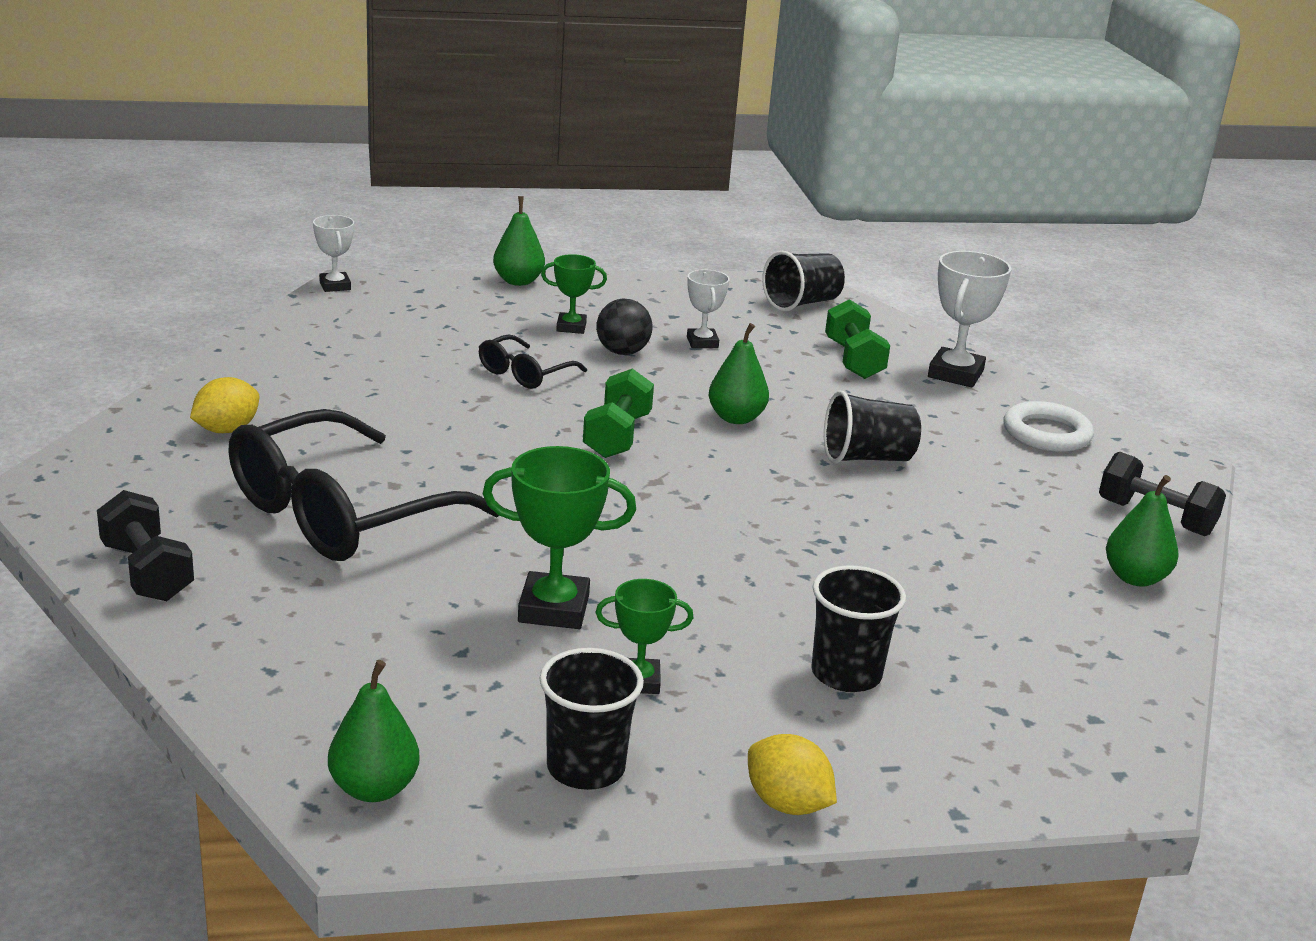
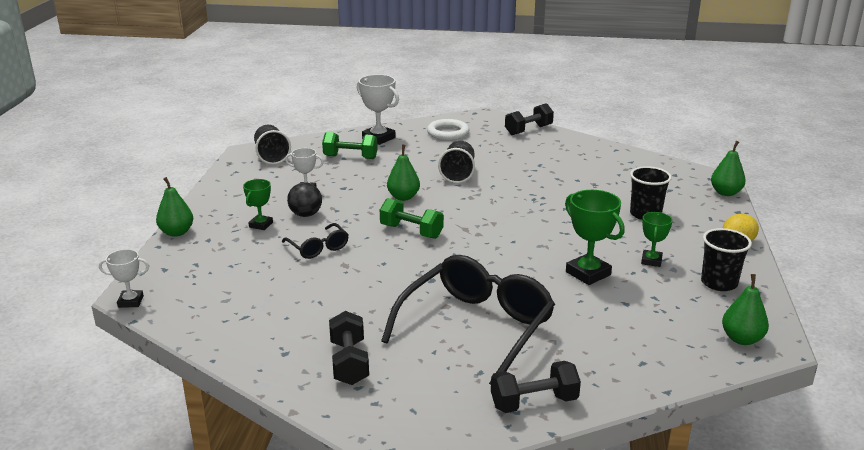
camera: 70 degrees left, 0 degrees up
(226, 430) = (349, 362): yellow lemon -> black dumbbell
(340, 514) = (477, 327): black glasses -> black glasses turned 120 degrees counterclockwise
(553, 609) = (588, 273): green trophy -> green trophy turned 60 degrees counterclockwise
(1135, 578) = (575, 145): green pear -> green pear (725, 193)

